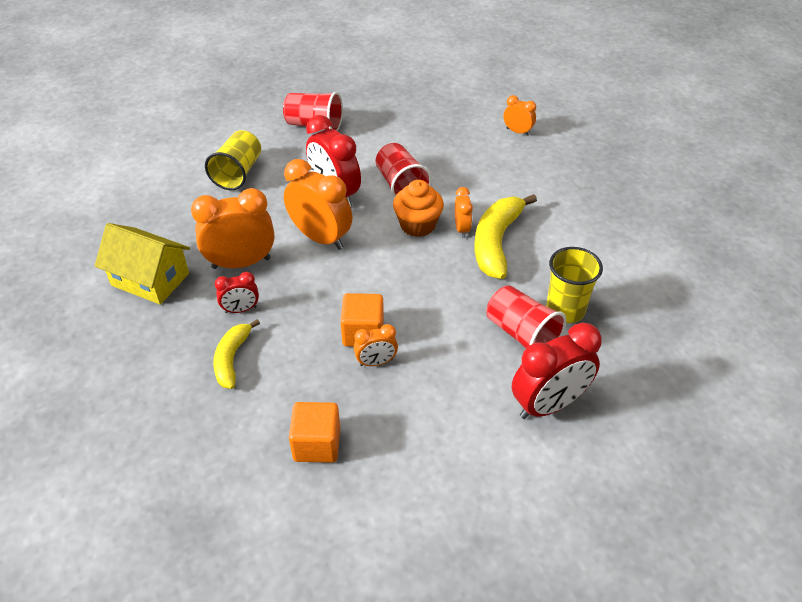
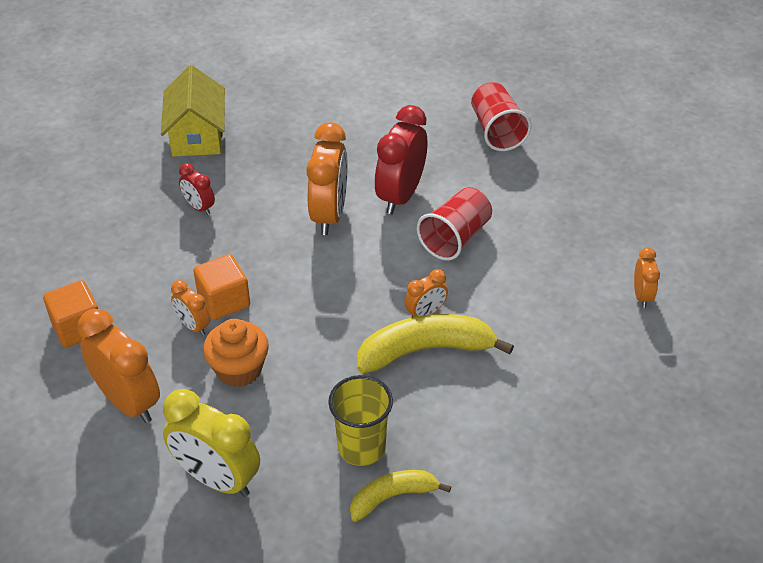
camera: 60 degrees right, 0 degrees up
(232, 359) = (139, 230): yellow banana -> yellow banana (393, 497)
(238, 173) = (375, 116): yellow cup -> none
(241, 263) = (256, 179): orange clock -> orange clock (128, 401)
(417, 225) = (404, 276): orange cupcake -> orange cupcake (239, 369)
(521, 333) = (301, 422): red cup -> none
(548, 405) = (217, 479): red clock -> yellow clock

